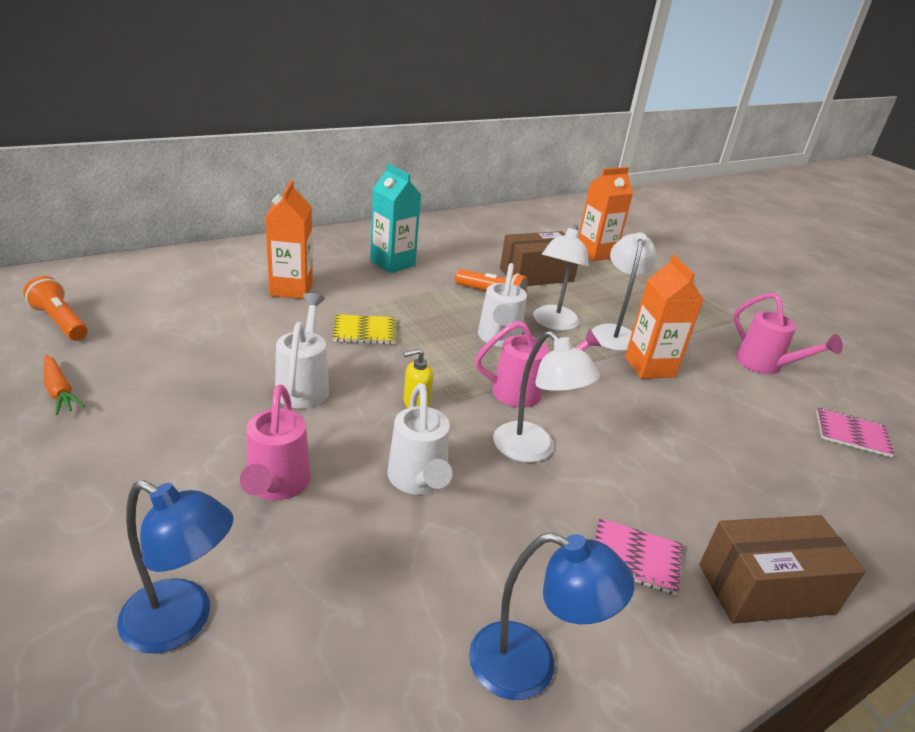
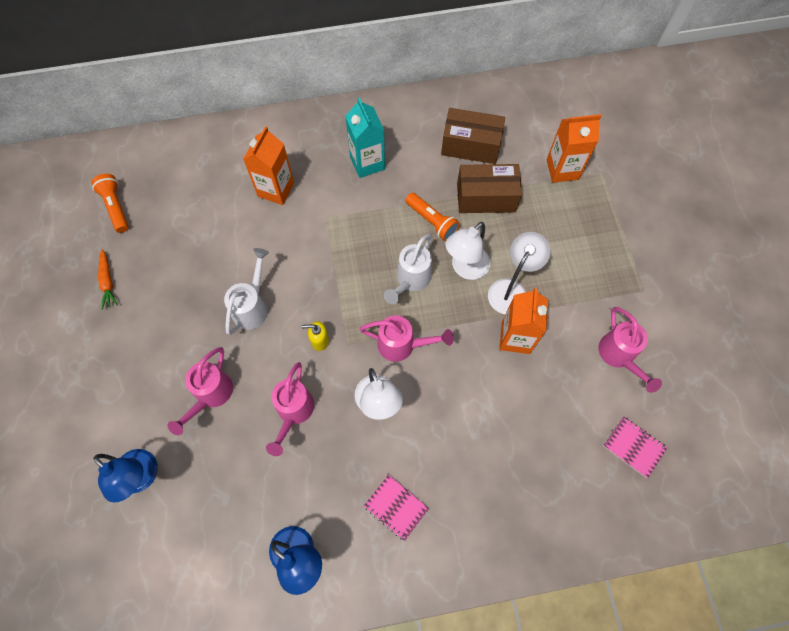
camera: 25 degrees right, 35 degrees up
(364, 331) = (312, 253): yellow notebook -> none
(418, 481) = (293, 413): white watering can -> pink watering can
(766, 589) = (463, 553): brown box -> brown box (470, 146)

